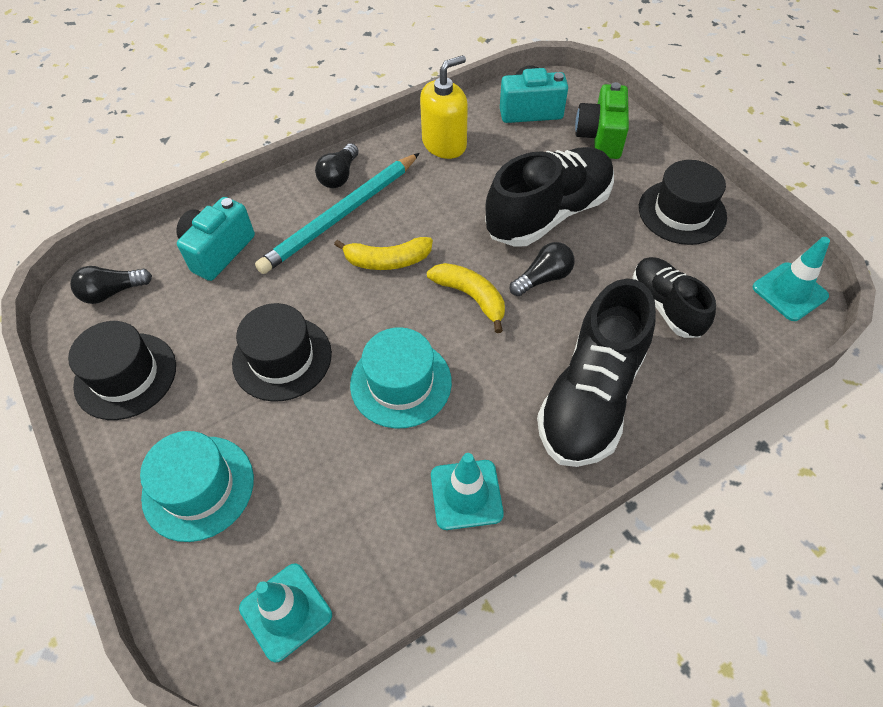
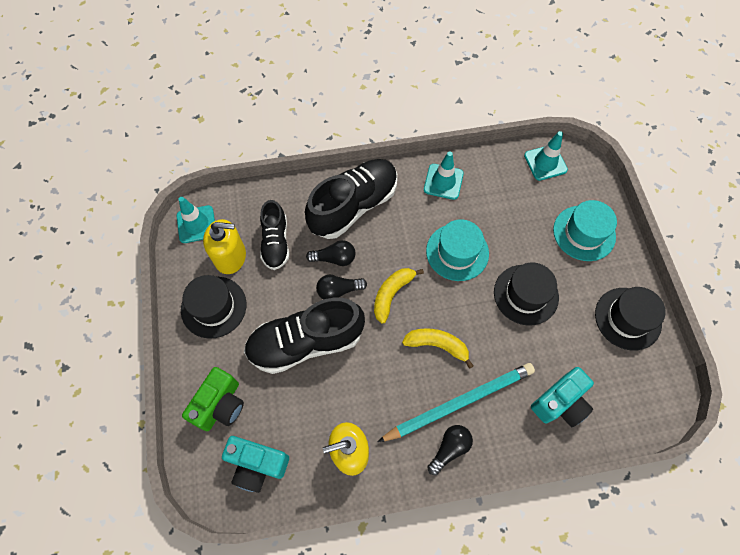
camera: 160 degrees left, 10 degrees up
(112, 292) = (640, 393): black light bulb -> black light bulb (334, 258)
(471, 297) = (392, 294): yellow banana -> yellow banana turned 60 degrees clockwise
(709, 269) = (230, 257): none -> yellow soap dispenser

